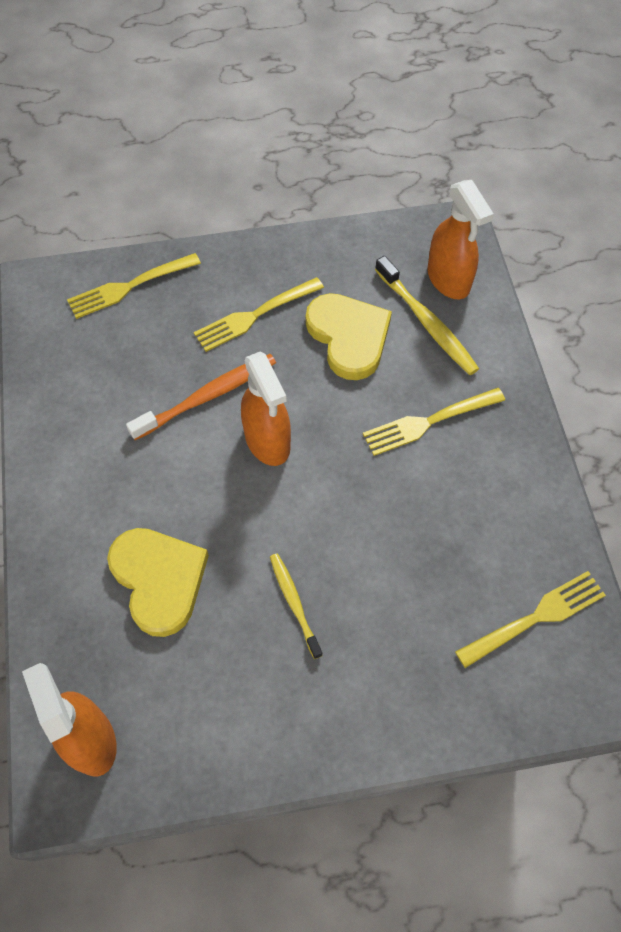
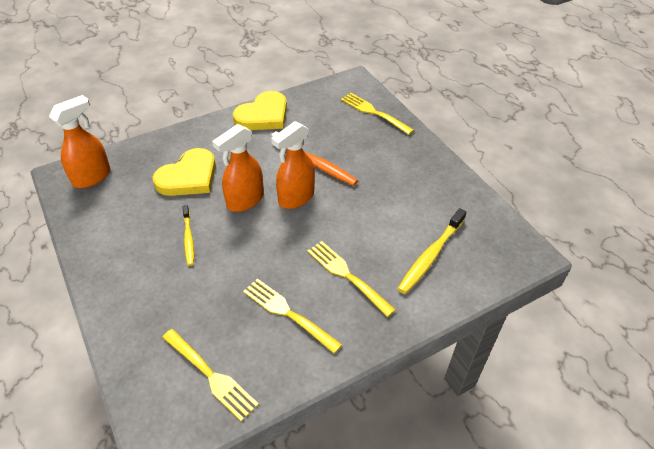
camera: 70 degrees right, 15 degrees down
(255, 315) = (385, 168): yellow fork -> yellow fork (289, 313)
(294, 603) = (188, 238): yellow toothbrush -> yellow toothbrush turned 120 degrees clockwise
(349, 337) = (394, 216): yellow heart -> yellow heart (263, 115)
(448, 280) = (477, 260): orange spray bottle -> orange spray bottle (245, 200)

